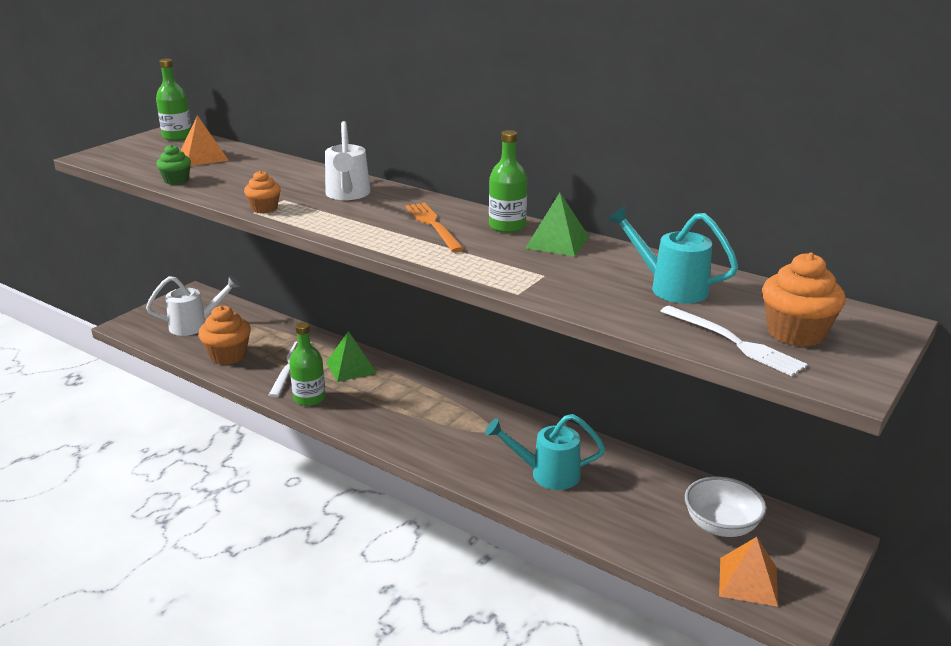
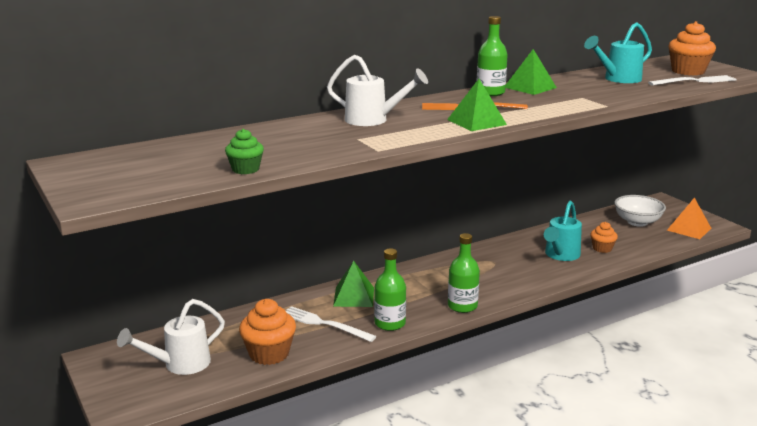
camera: 65 degrees left, 5 degrees down
(177, 136) = (89, 159): green bottle -> green bottle (462, 306)
(196, 325) = (179, 365): white watering can -> white watering can turned 135 degrees counterclockwise
(203, 157) = (185, 154): orange pyramid -> none
(264, 208) = (373, 146): orange cupcake -> orange cupcake (602, 248)
(379, 236) = (476, 122): none -> green pyramid

